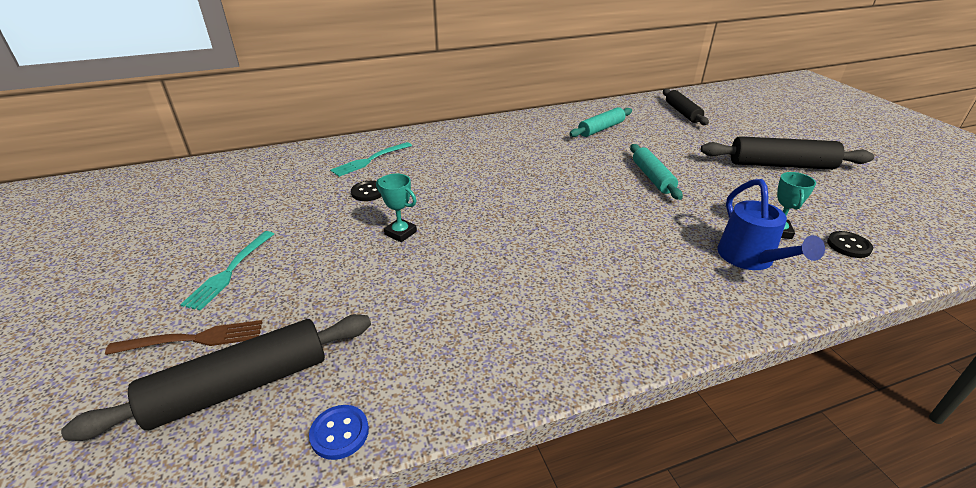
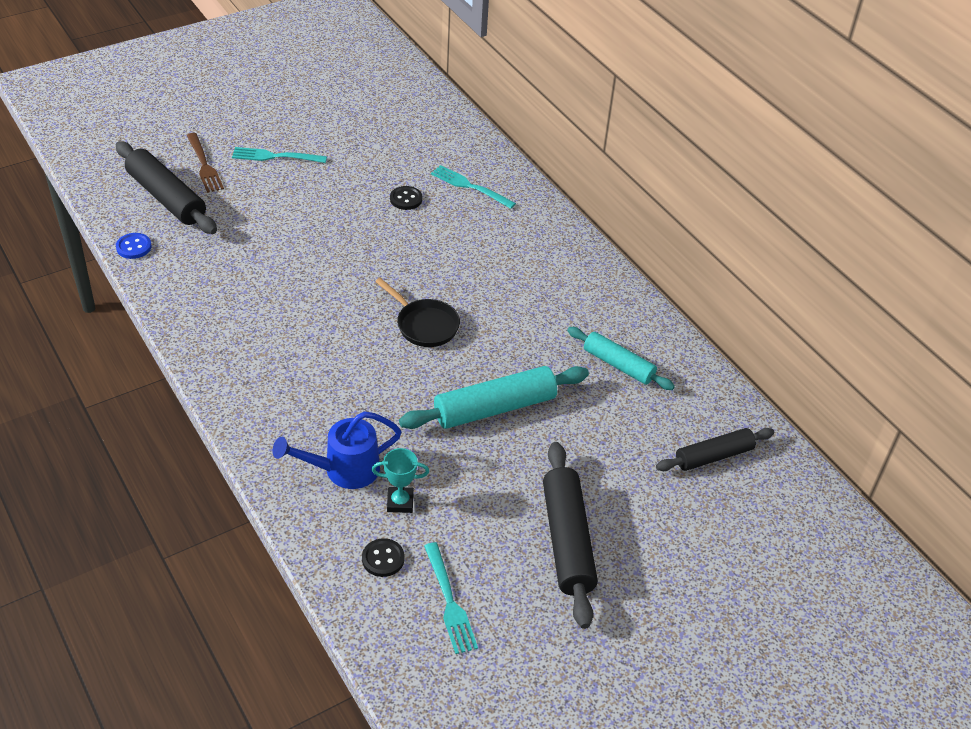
camera: 75 degrees right, 10 degrees up
(400, 233) = (342, 232): turquoise trophy -> none
(551, 199) = (424, 325): none -> black pan
(652, 177) = (495, 408): turquoise rolling pin -> turquoise rolling pin, size x1.54
(873, 217) = (449, 601): none -> turquoise fork

